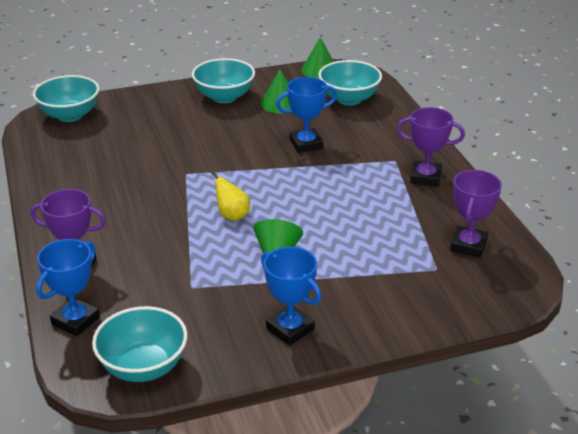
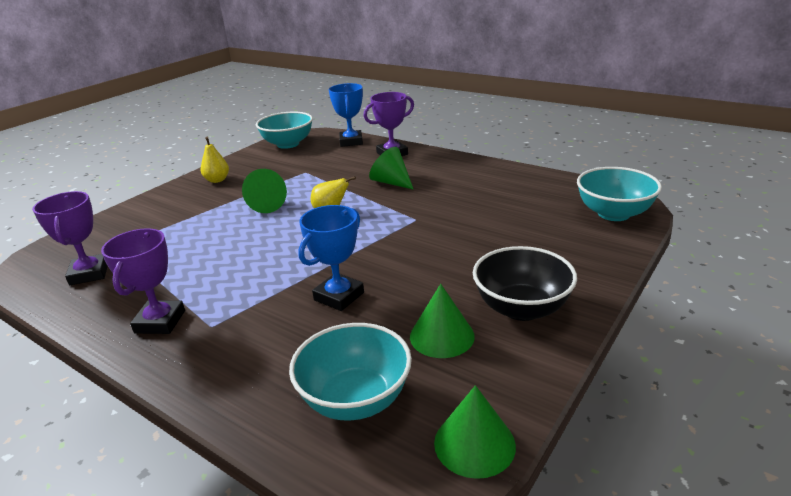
camera: 145 degrees right, 5 degrees down
(142, 223) = (391, 182): none -> green cone
(224, 97) = (521, 308): turquoise bowl -> black bowl
(290, 329) = (217, 180): blue trophy -> yellow pear
(425, 177) = (160, 322): purple trophy -> purple trophy turned 60 degrees counterclockwise

